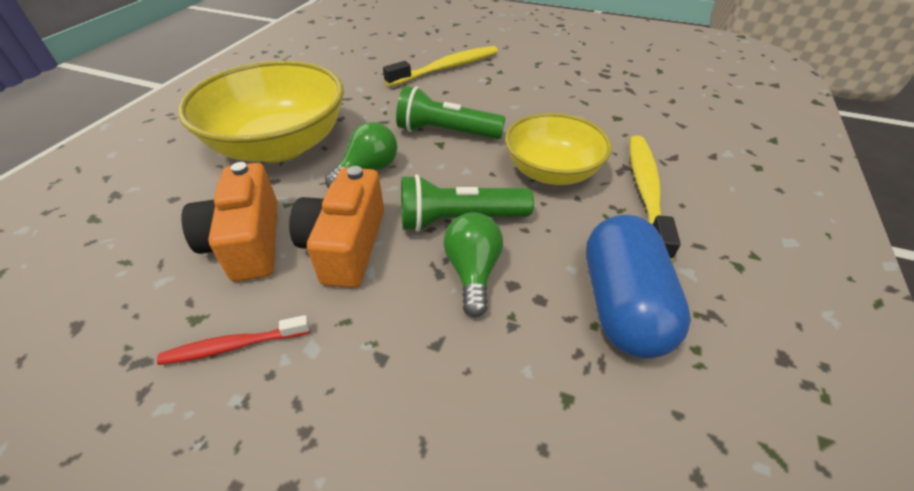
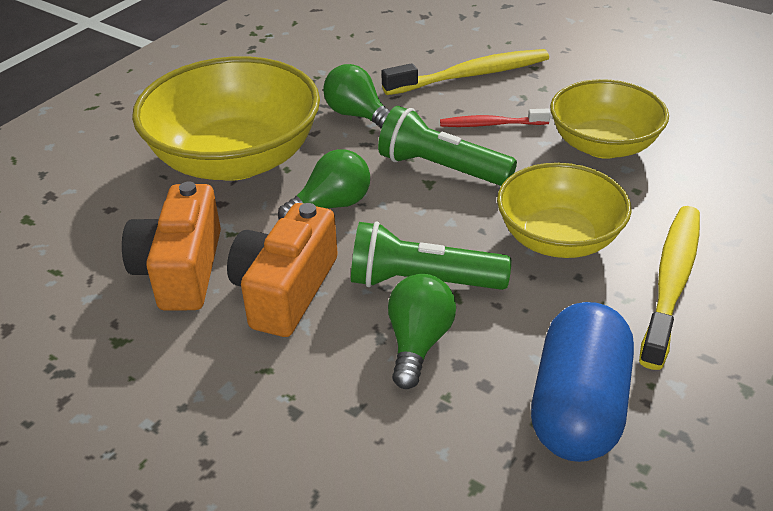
camera: 15 degrees right, 5 degrees down
(233, 346) = (152, 373): red toothbrush -> red toothbrush (491, 124)
(371, 103) = (358, 115): none -> green light bulb
(556, 103) = (603, 145): none -> yellow bowl

